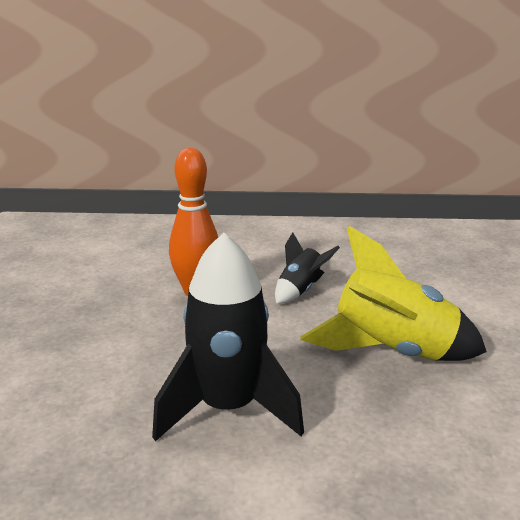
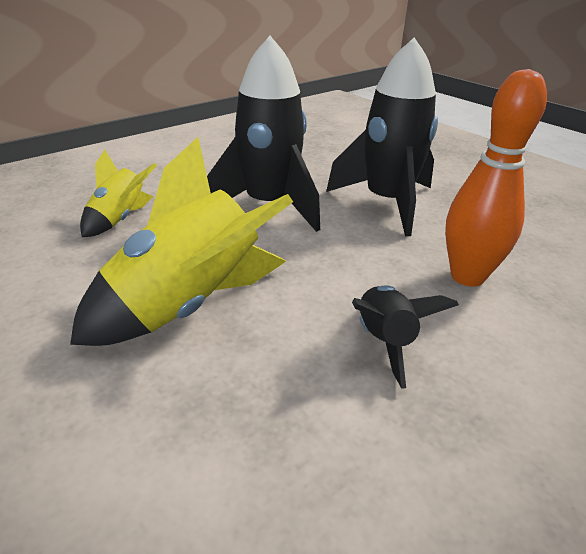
camera: 135 degrees right, 10 degrees up
(125, 357) = (387, 203): none -> black rocket
(399, 472) = (119, 219): none -> yellow rocket

